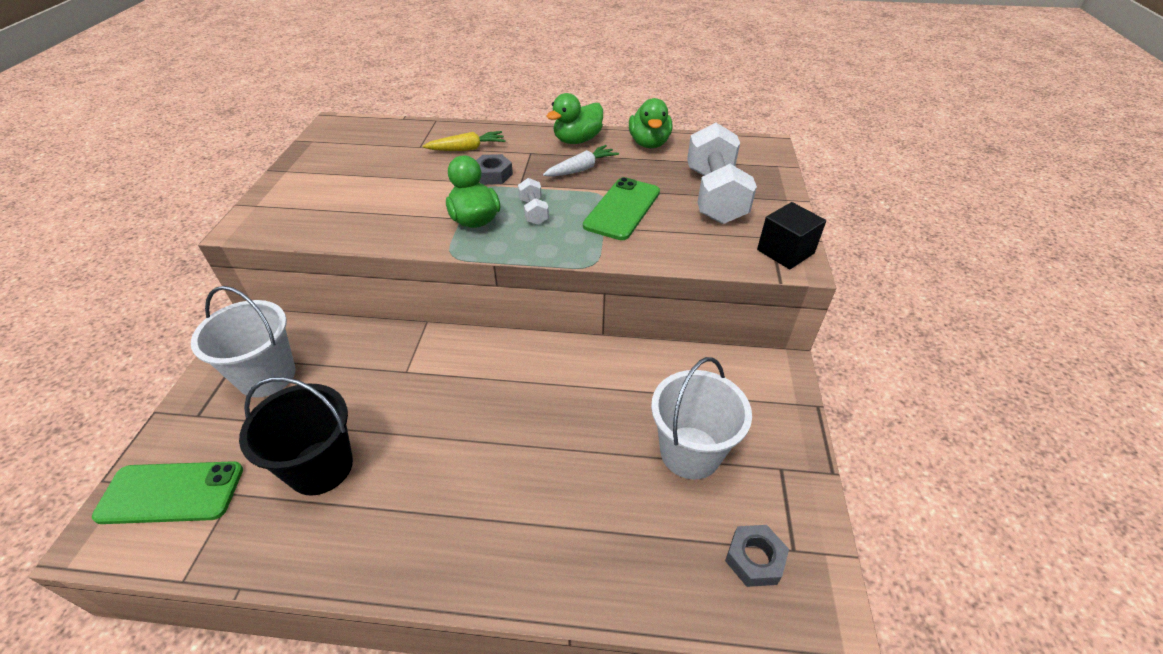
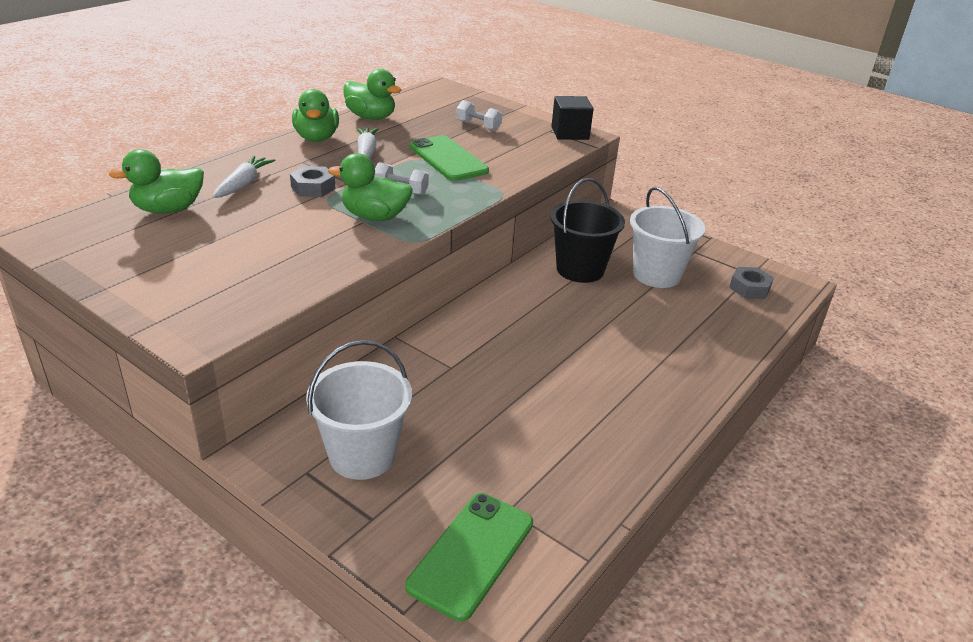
camera: 60 degrees left, 10 degrees down
(321, 467) = (524, 446): black bucket -> black bucket (580, 269)
(402, 142) = (168, 209): none -> green duck
(467, 149) = (244, 184): yellow carrot -> white carrot
(714, 196) = (478, 126): white dumbbell -> white dumbbell, size x0.46

